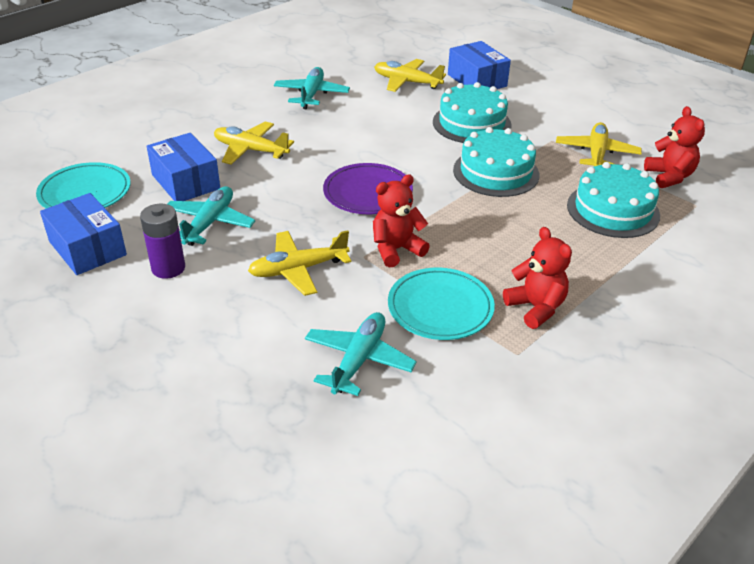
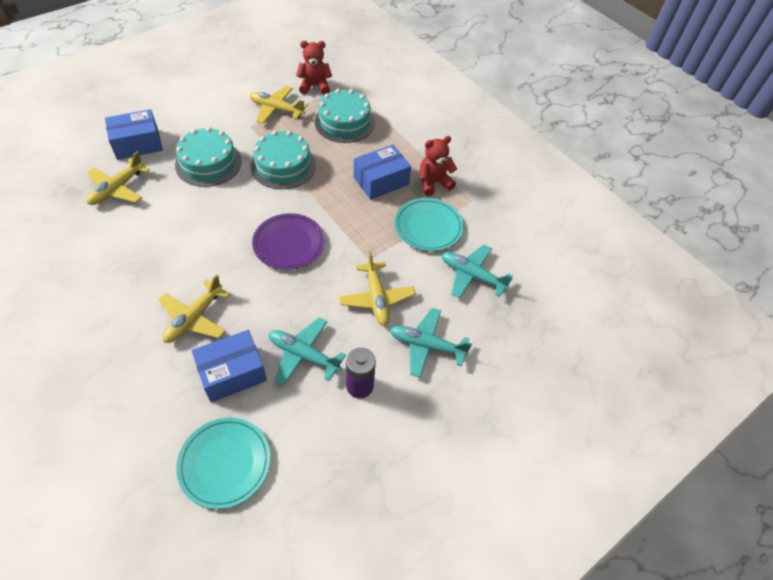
camera: 85 degrees left, 15 degrees up
(87, 248) = (319, 452): blue box -> blue box (381, 181)
(311, 94) = (107, 261): turquoise plane -> turquoise plane (426, 346)
(396, 250) = (364, 238): red teddy bear -> none

